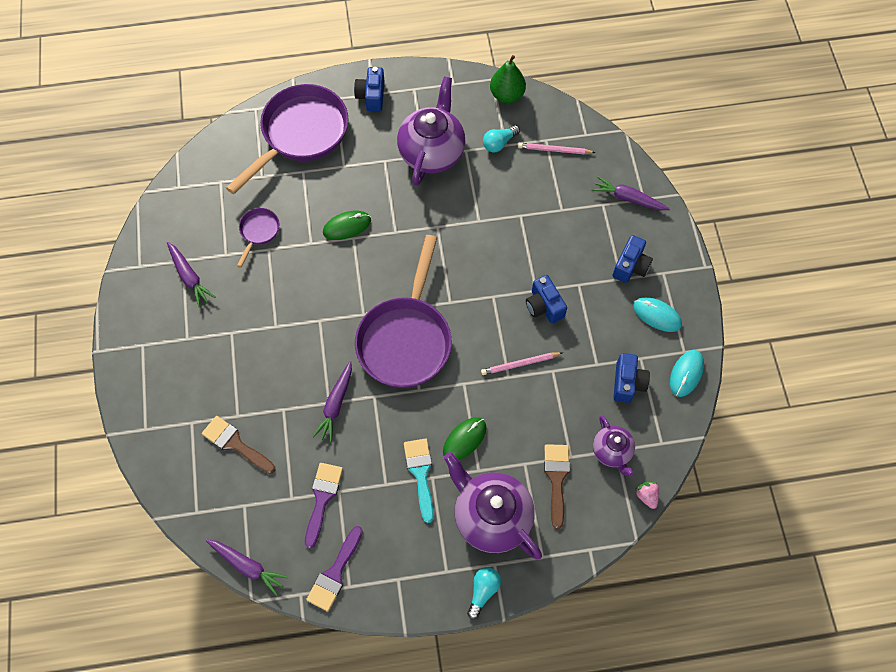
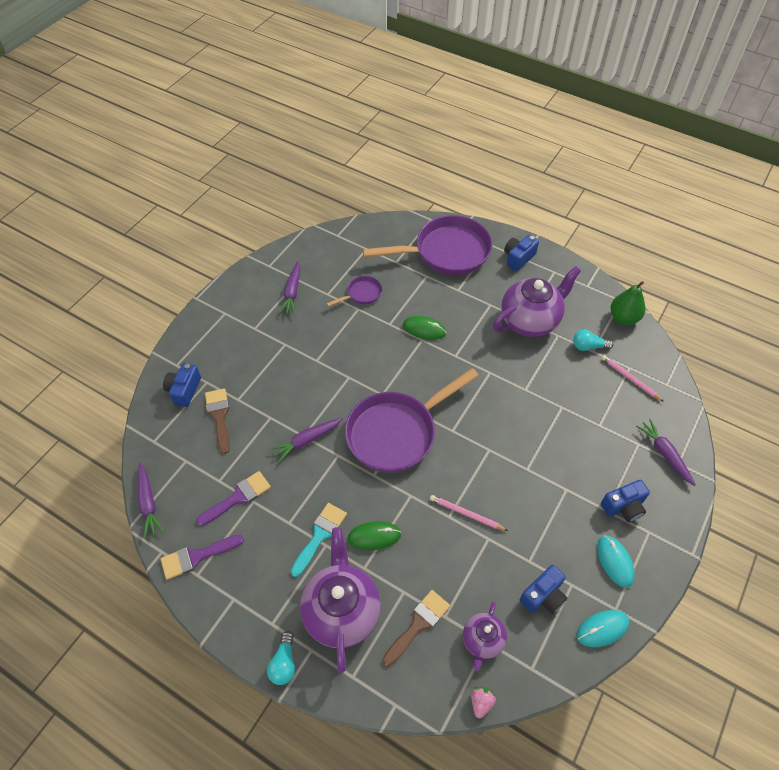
camera: 40 degrees right, 10 degrees down
(483, 591) = (284, 663): turquoise light bulb -> turquoise light bulb turned 120 degrees clockwise
(544, 306) = (523, 485): blue camera -> blue camera (184, 390)

